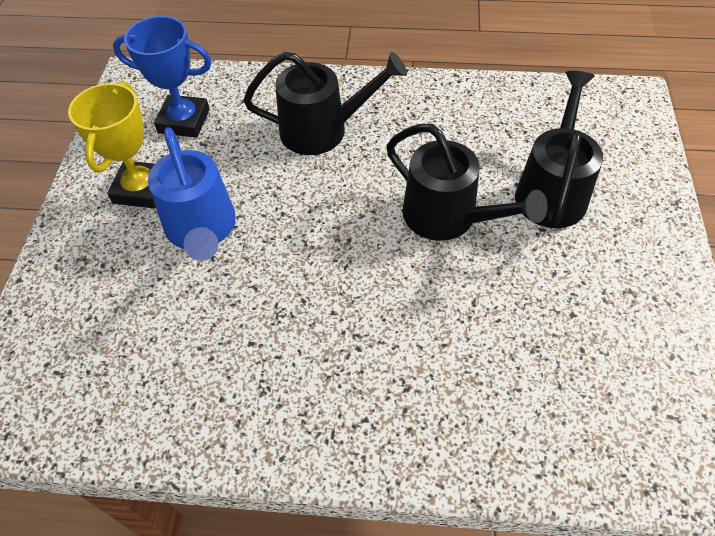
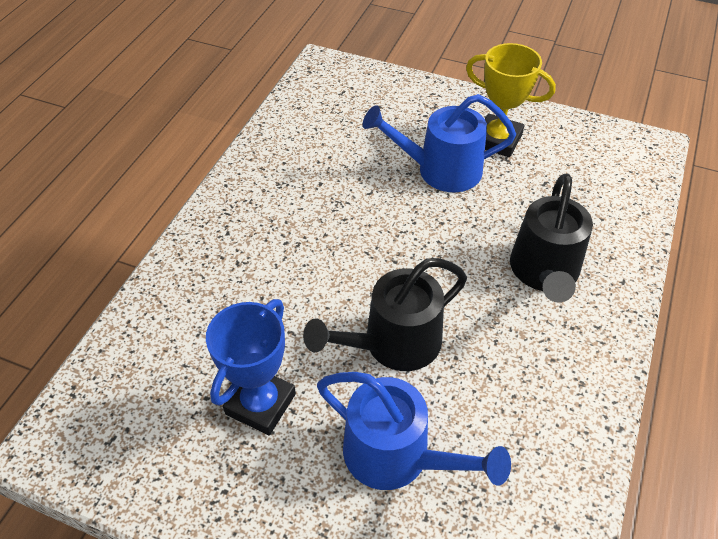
camera: 105 degrees right, 5 degrees down
(184, 121) = (579, 174): blue trophy -> blue trophy (260, 404)
(552, 190) = (398, 457): black watering can -> blue watering can

